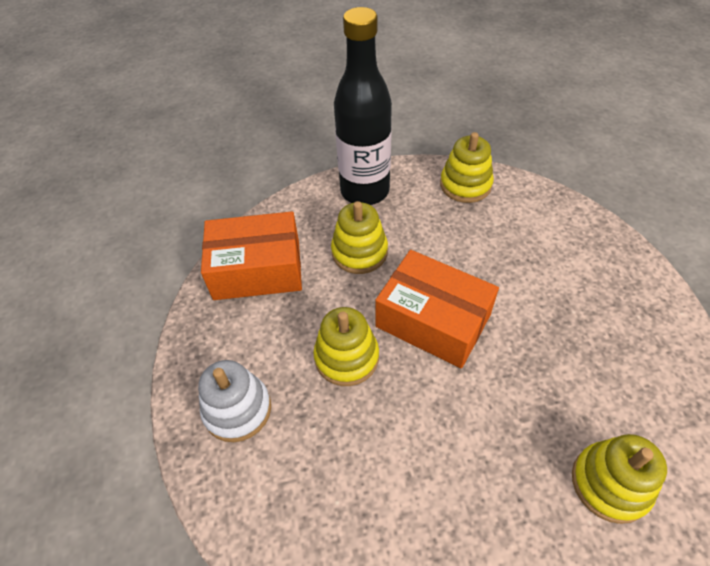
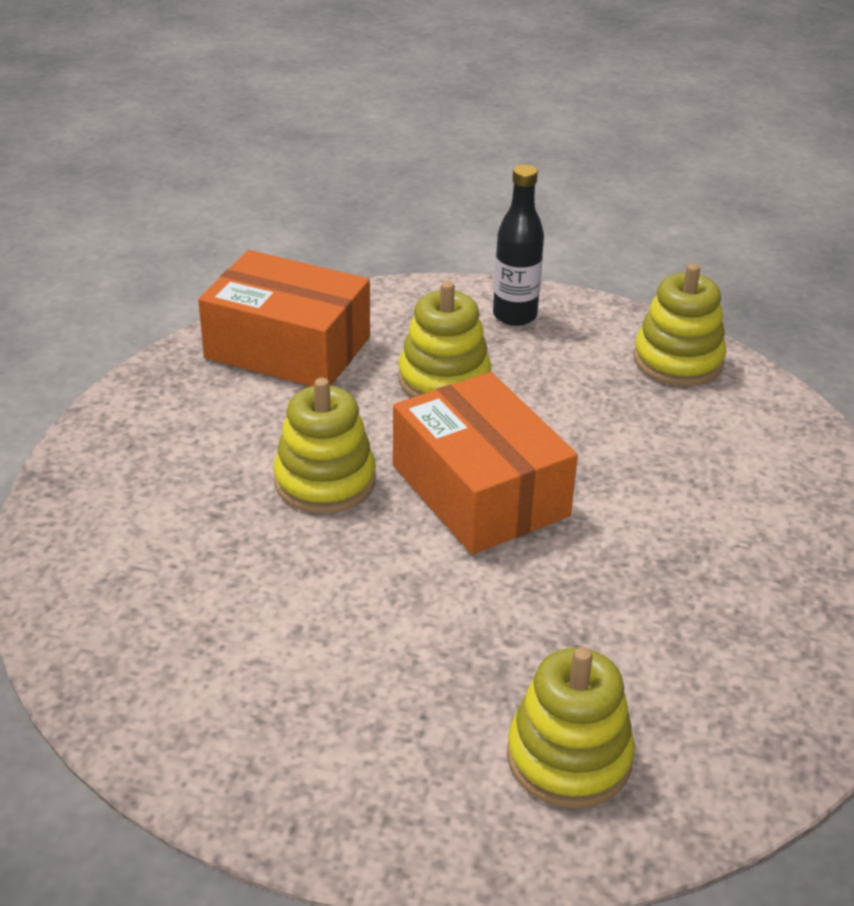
camera: 25 degrees right, 15 degrees down
(237, 409) = (142, 476): white stacking toy -> none
(364, 191) = (514, 316): black bottle -> black bottle, size x0.54

